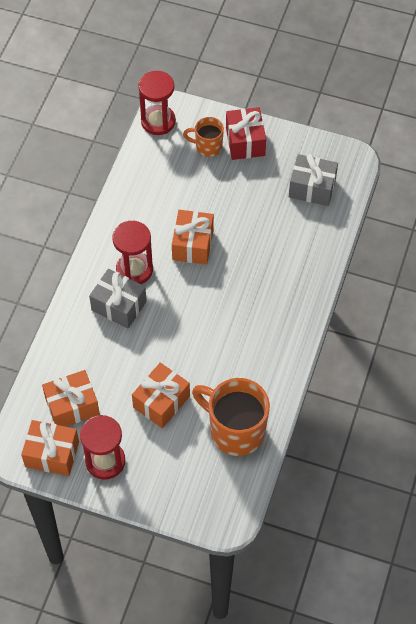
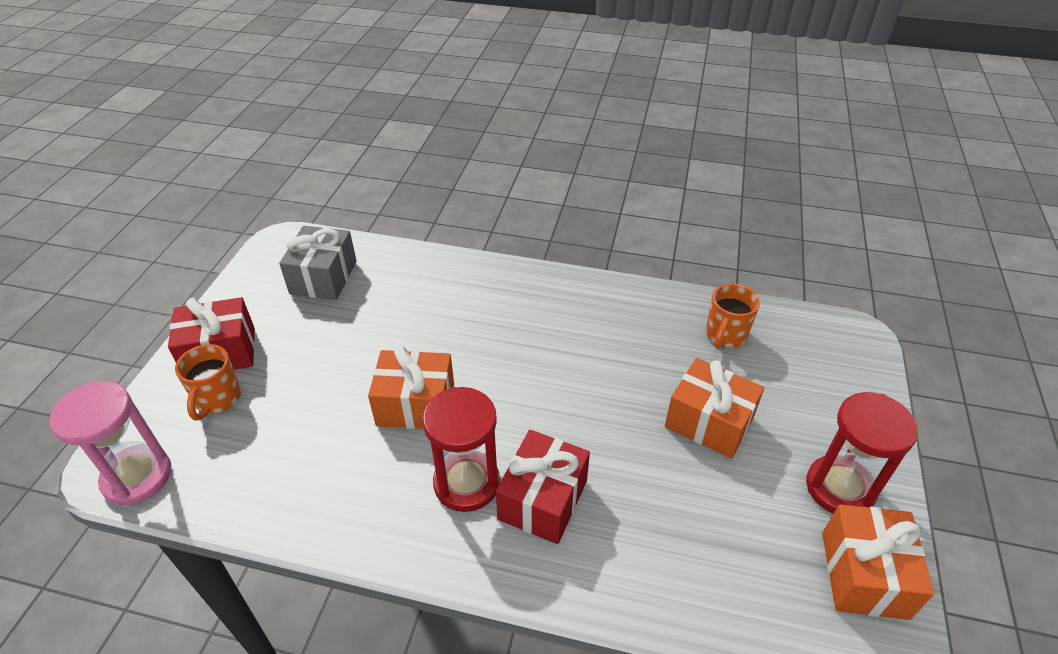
camera: 95 degrees left, 15 degrees down
(72, 406) = (759, 552): orange gift -> none
(119, 306) = (543, 500): grey gift -> red gift
(158, 121) = (137, 477): red hourglass -> pink hourglass
(235, 430) = (725, 335): orange mug -> orange mug, size x0.55

